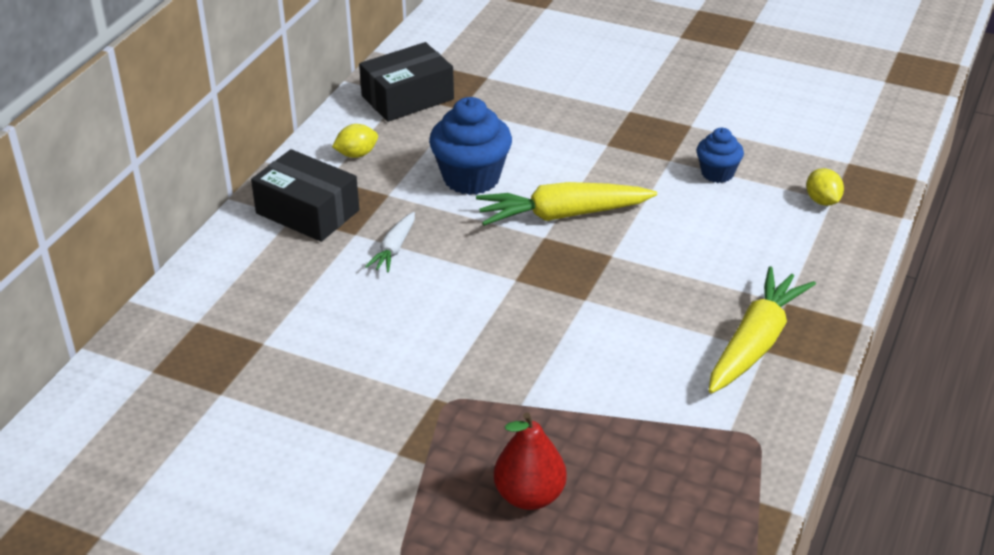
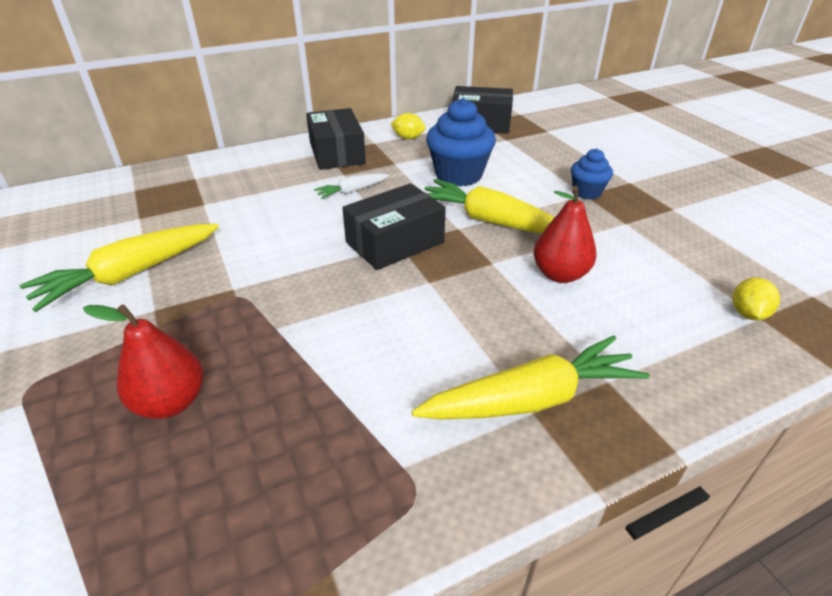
camera: 40 degrees right, 0 degrees up
(320, 443) = (130, 274): none -> yellow carrot
(509, 280) = (394, 242): none -> black box
(672, 237) = (560, 274): none -> red pear
(717, 173) = (658, 248): blue cupcake -> blue cupcake (586, 192)

